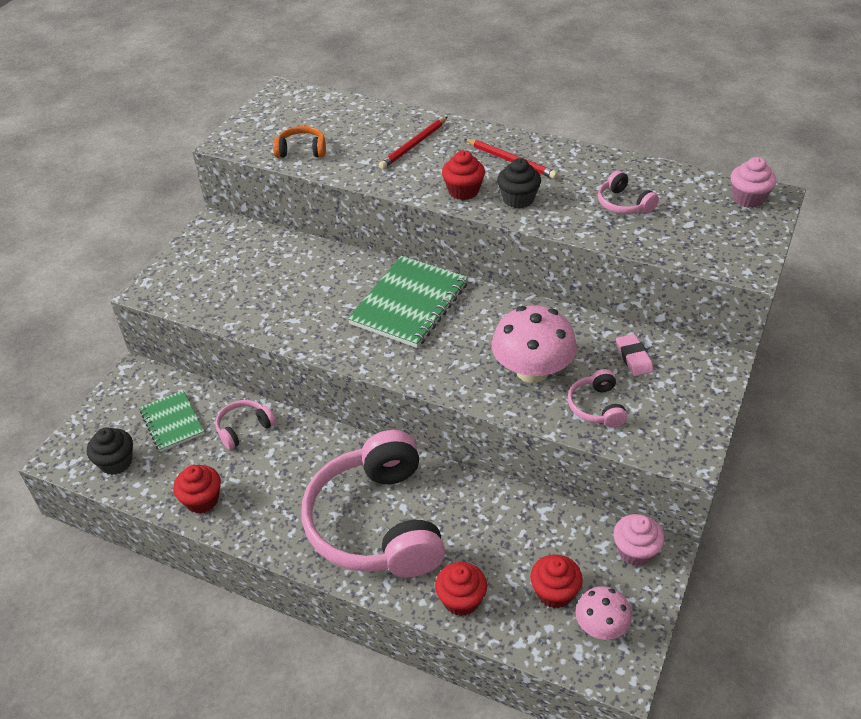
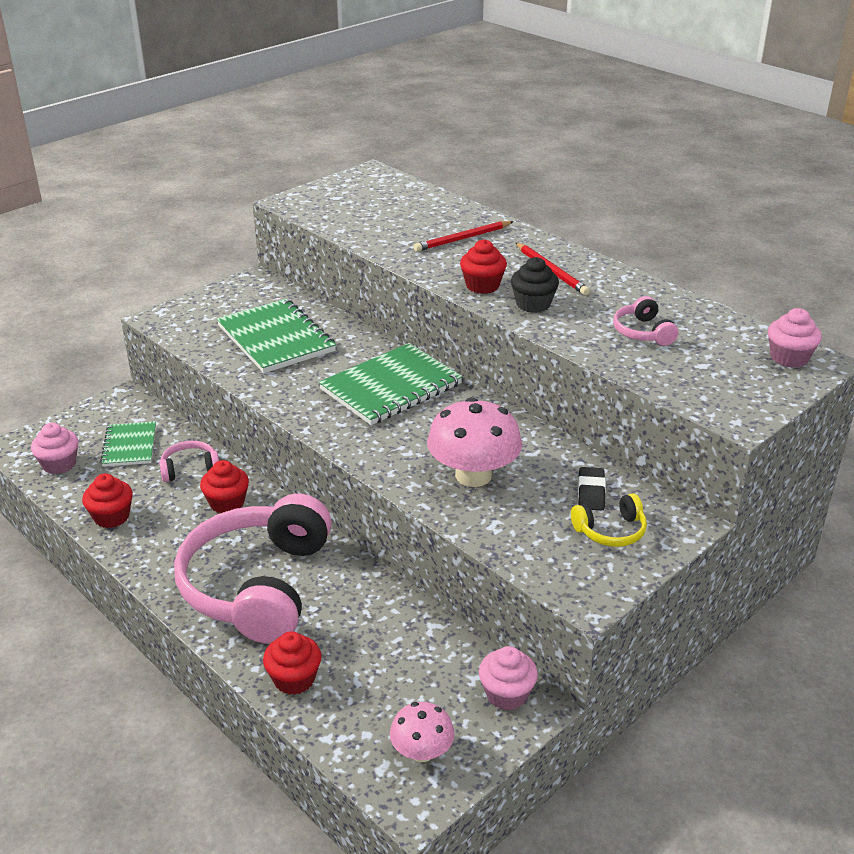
camera: 20 degrees right, 10 degrees down
(116, 462) = (59, 464): black cupcake -> pink cupcake
(275, 282) = (276, 338): none -> green notebook
(302, 150) = (351, 221): orange headphones -> none
(554, 592) = (394, 704): red cupcake -> red cupcake (227, 503)
(597, 407) = (519, 525): pink headphones -> none
(633, 358) = (591, 492): pink eraser -> black eraser
(669, 389) = (610, 531): none -> yellow headphones

